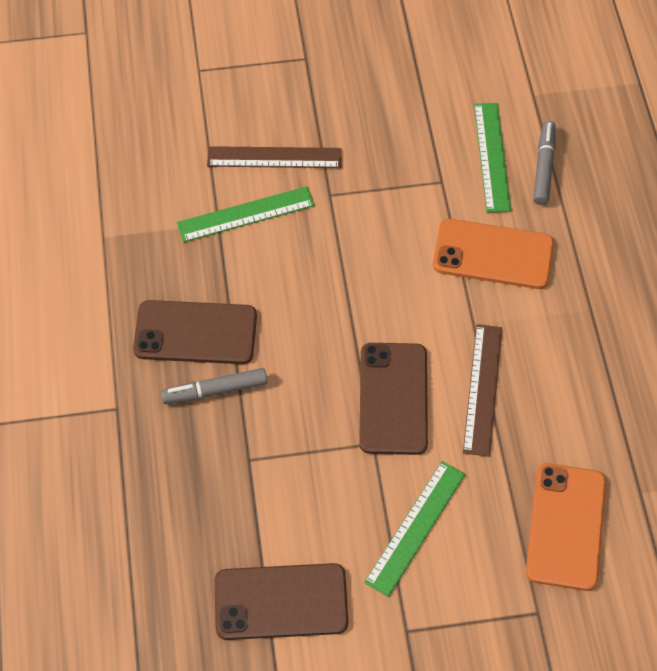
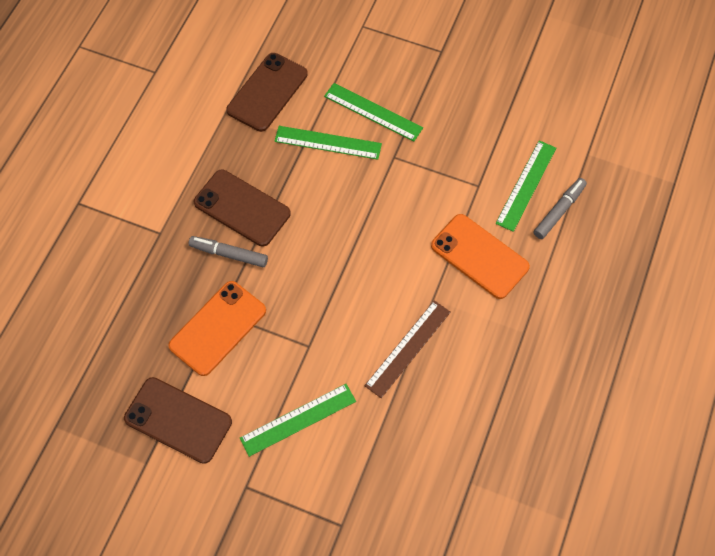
camera: 30 degrees right, 5 degrees up
(274, 157) = (373, 112): brown ruler -> green ruler
(393, 398) = (342, 322): brown phone -> brown phone (267, 92)
(566, 526) = (401, 477): orange phone -> orange phone (218, 328)

